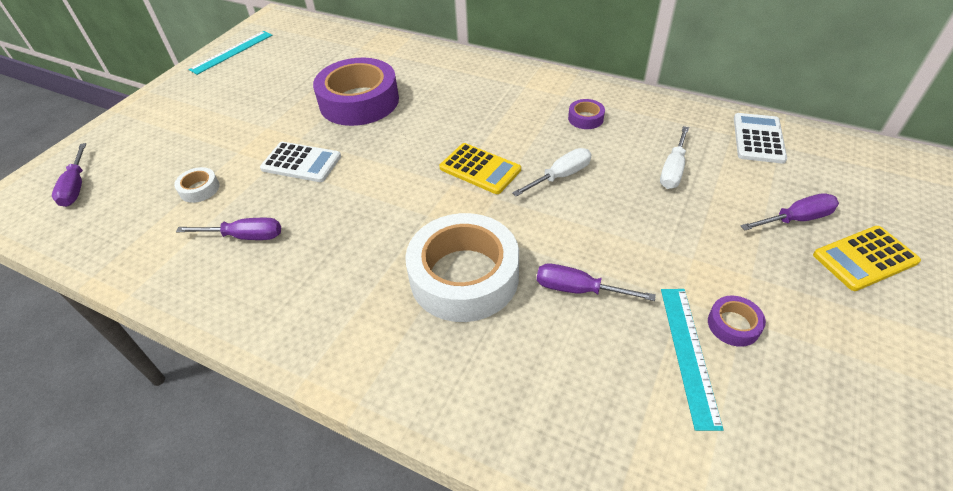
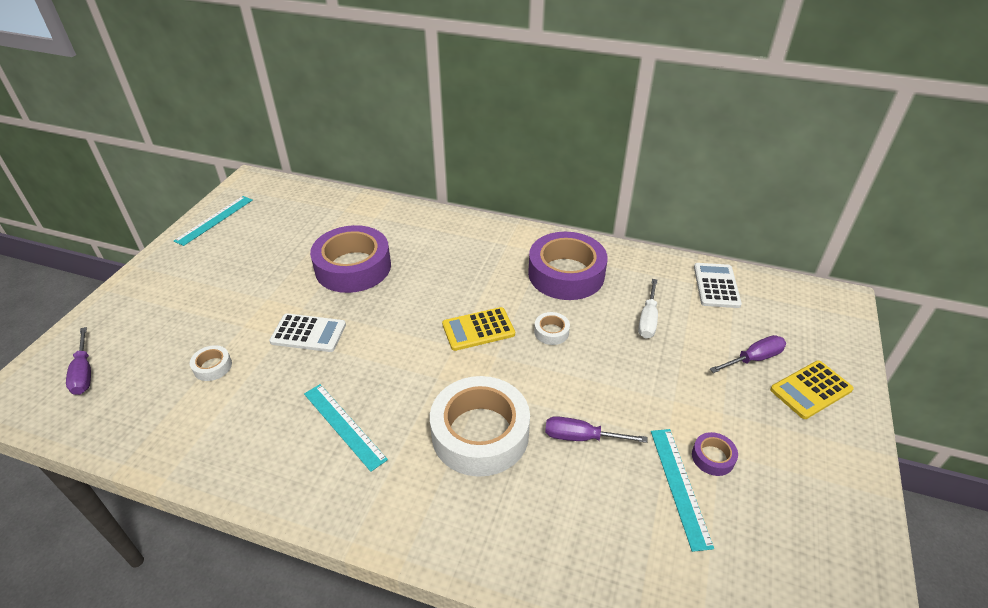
camera: 10 degrees left, 5 degrees down
(244, 236) = (268, 411): purple screwdriver -> none
(319, 256) = (344, 425): none -> turquoise ruler
(480, 169) = (478, 329): yellow calculator -> yellow calculator turned 135 degrees clockwise
(560, 176) = (551, 332): white screwdriver -> white tape
(585, 118) = (566, 274): purple tape -> purple tape, size x2.40

